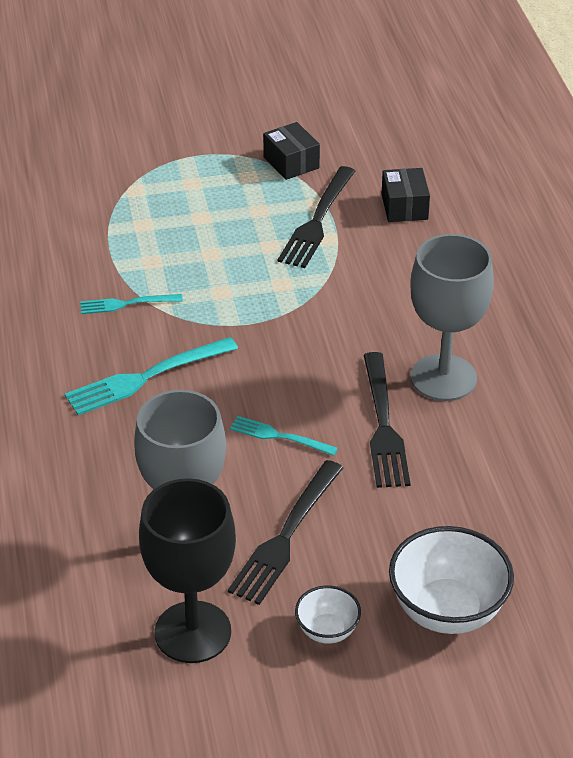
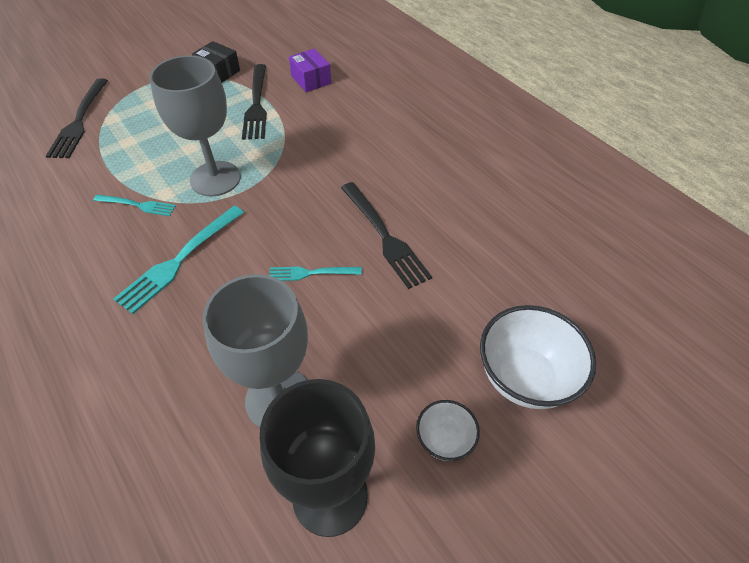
camera: 25 degrees left, 10 degrees up
(126, 304) = (138, 205): turquoise fork -> turquoise fork turned 135 degrees counterclockwise
(286, 537) = (362, 361): black fork -> black fork (79, 121)
(404, 207) = (311, 80): black box -> purple box
(443, 378) = (405, 186): grey goblet -> grey goblet (215, 179)

